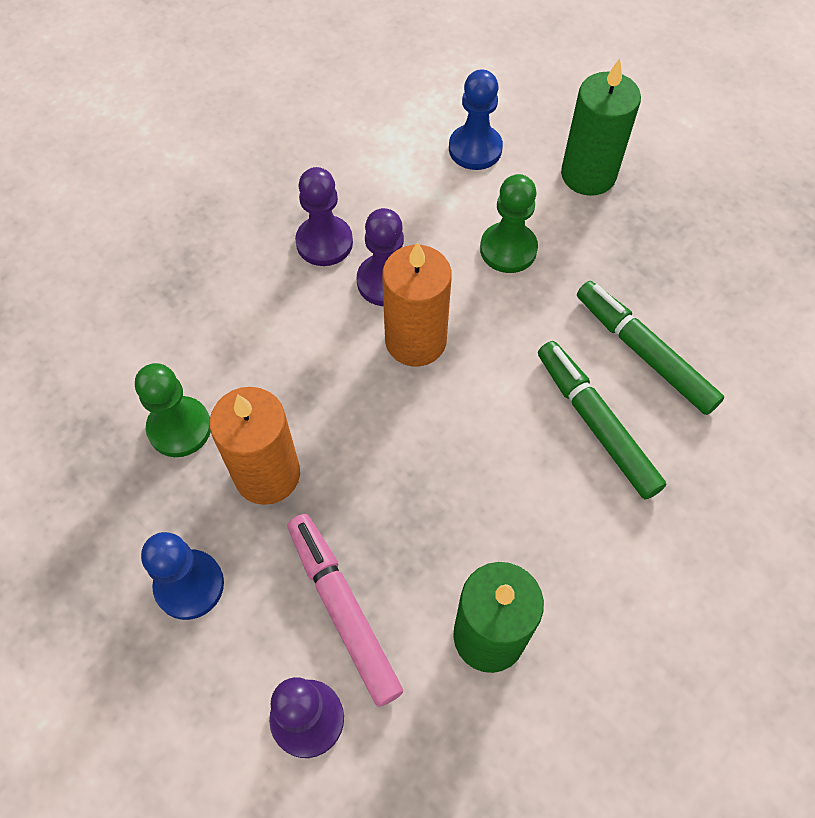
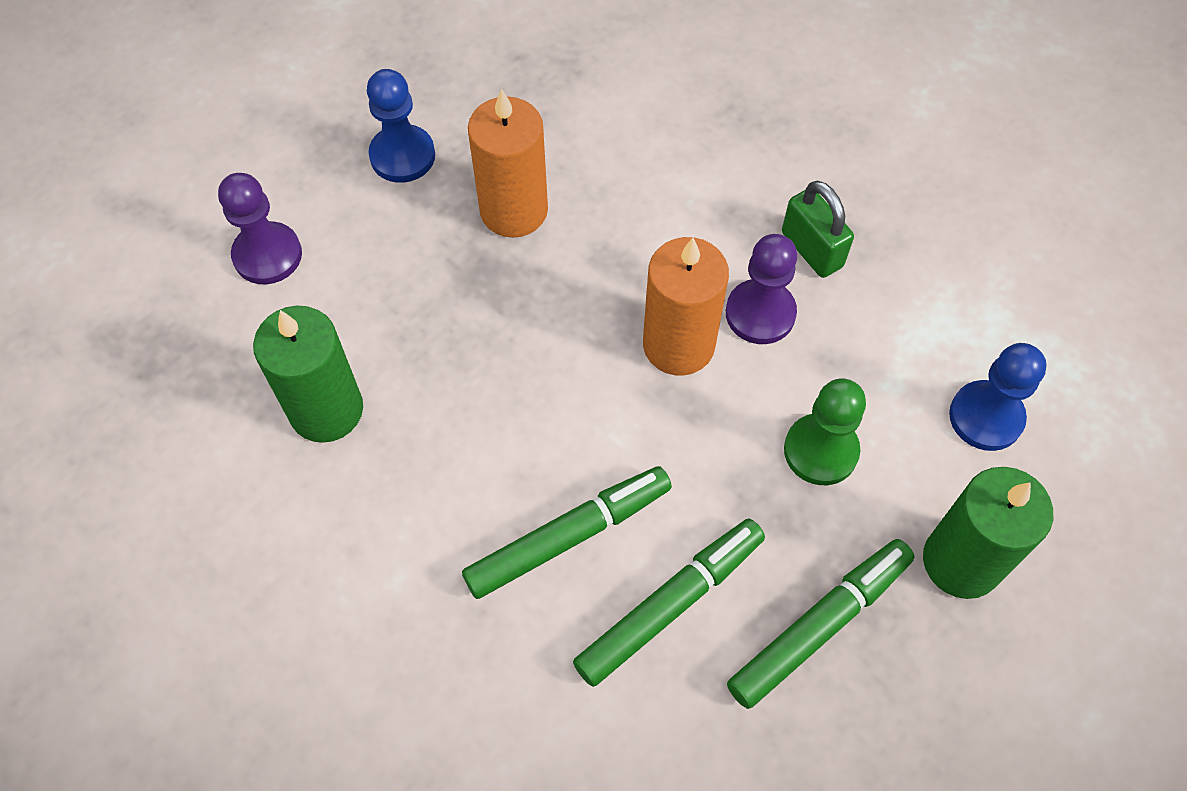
camera: 90 degrees right, 0 degrees up
(179, 428) = (567, 133): green pawn -> none
(324, 242) = (812, 249): purple pawn -> green padlock
(343, 610) = (366, 280): pink marker -> none
(646, 260) = (819, 626): none -> green marker

